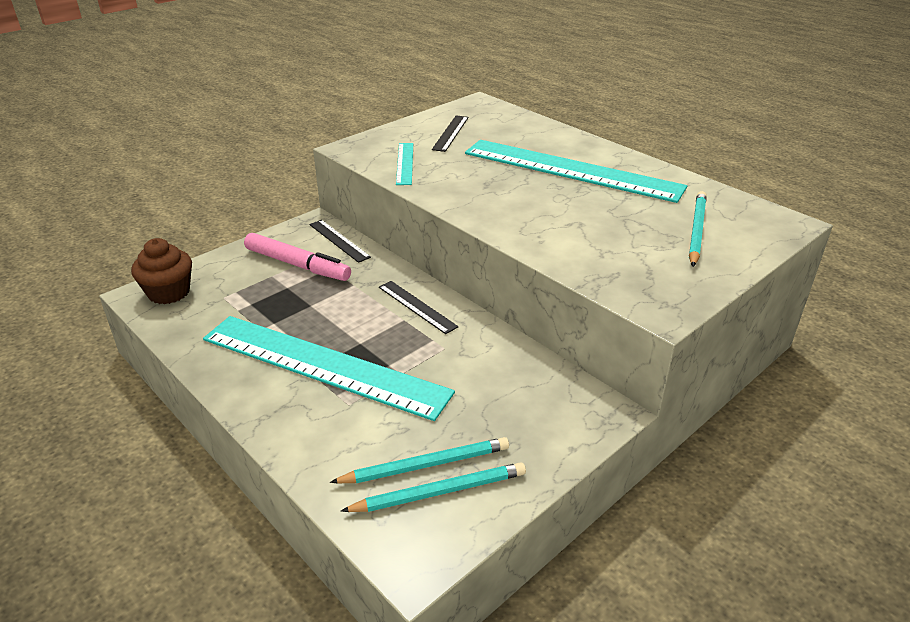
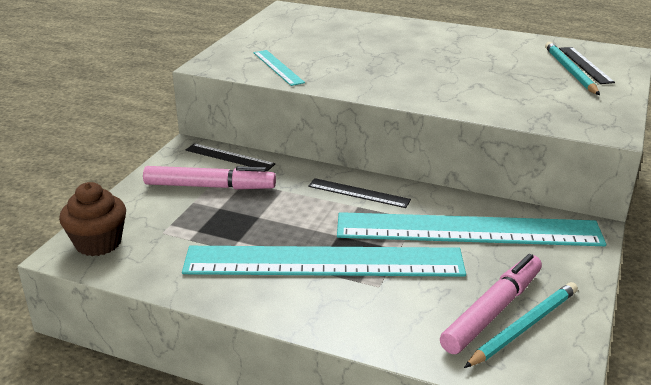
camera: 25 degrees left, 5 degrees down
(425, 465) = (492, 311): turquoise pencil -> pink marker
(450, 133) = (291, 36): black ruler -> black ruler (585, 65)
(571, 170) = (427, 46): turquoise ruler -> turquoise ruler (468, 230)

